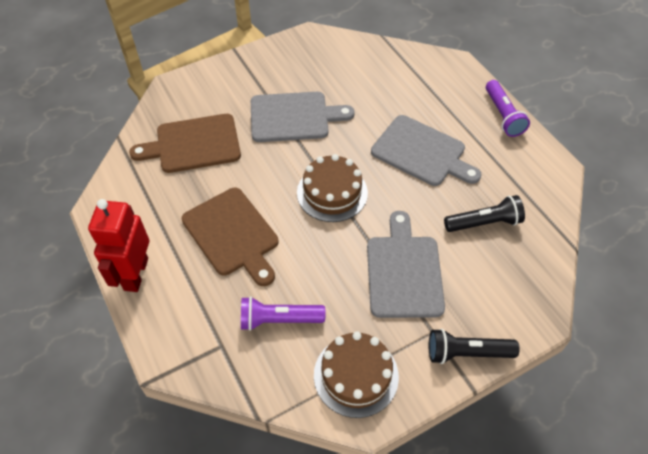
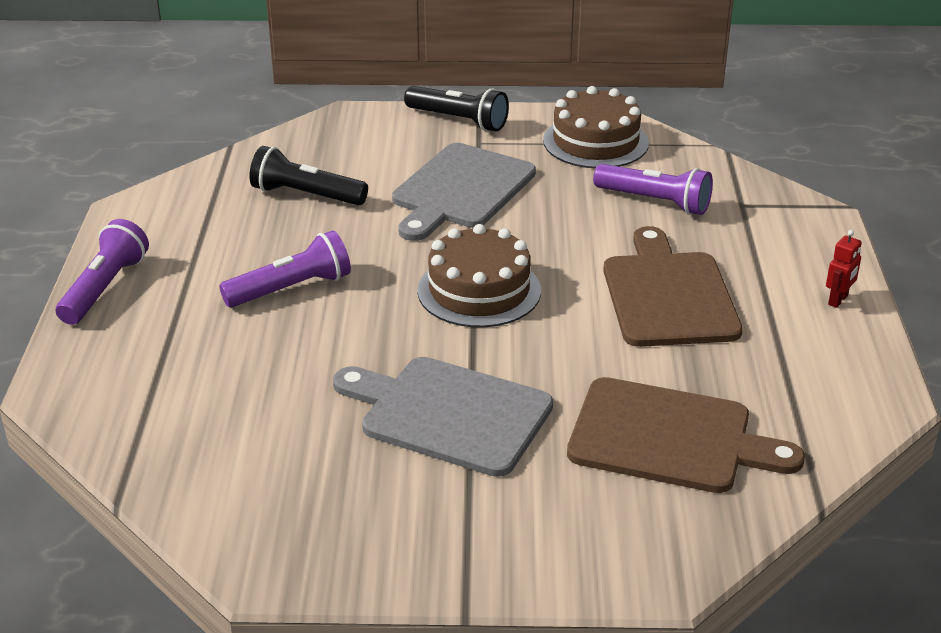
camera: 150 degrees left, 20 degrees down
(135, 274) = (838, 300): red robot -> red robot, size x0.41
(422, 152) = (291, 289): grey cutting board -> purple flashlight

